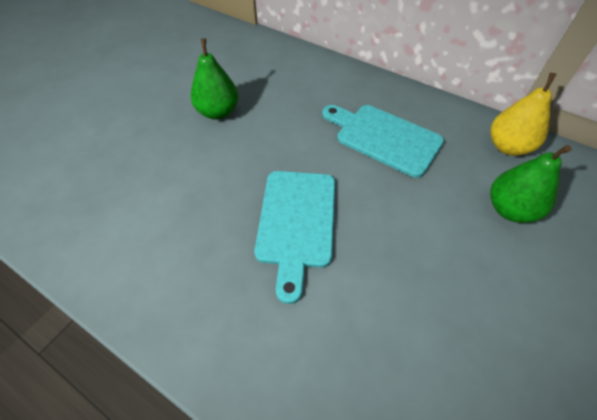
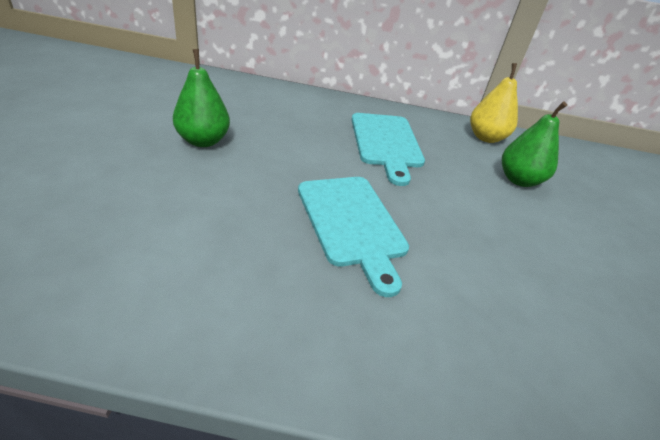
camera: 30 degrees left, 15 degrees down
(384, 138) = (386, 143): turquoise cutting board -> turquoise cutting board turned 105 degrees counterclockwise

